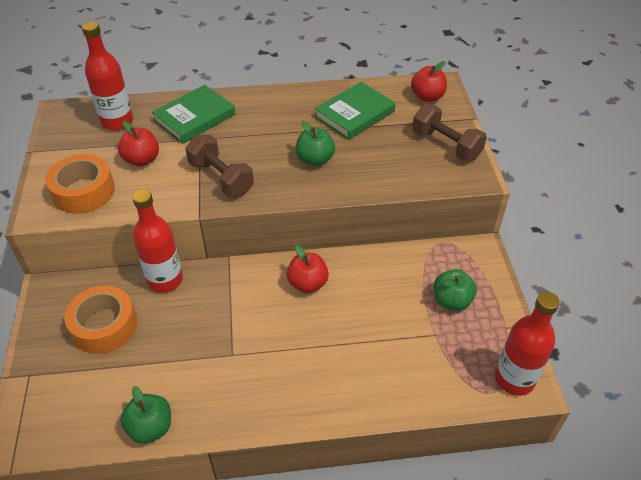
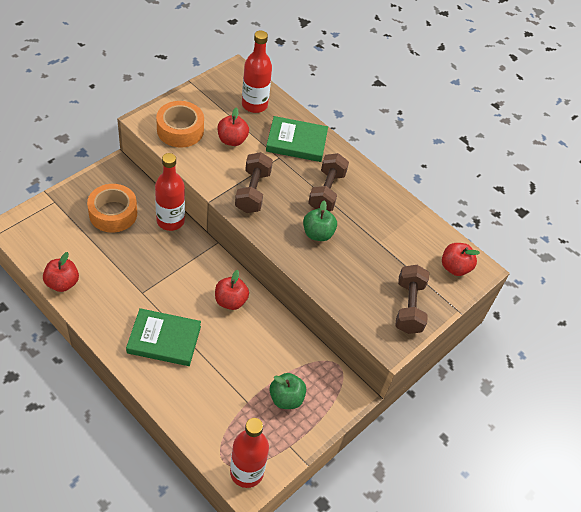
camera: 45 degrees right, 5 degrees up
(150, 427) = (62, 283): green apple -> red apple
(272, 129) = (326, 191): none -> brown dumbbell
(354, 114) = (389, 231): green book -> green book (164, 339)

